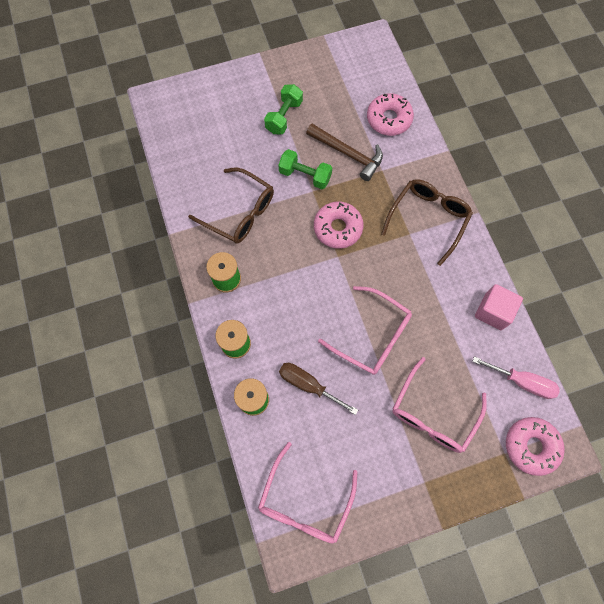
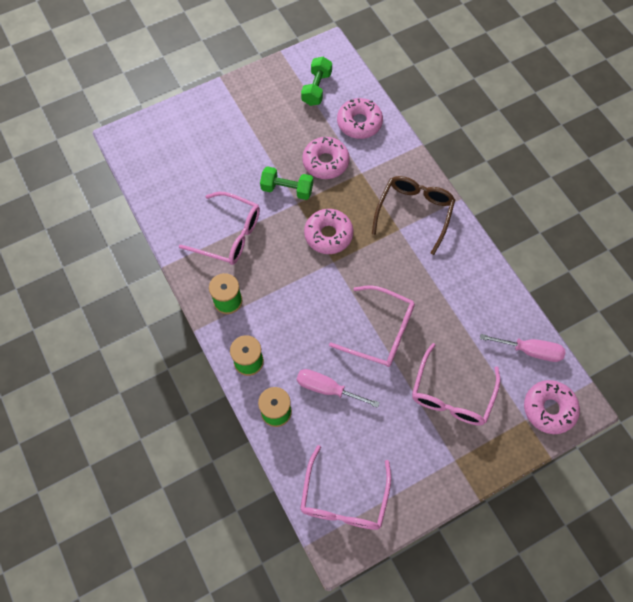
camera: 10 degrees left, 5 degrees down
(240, 212) = (229, 235): brown glasses -> pink glasses
(284, 117) = (256, 135): green dumbbell -> green dumbbell (316, 88)
(308, 385) = (327, 388): brown screwdriver -> pink screwdriver
(348, 154) = (325, 162): brown hammer -> pink donut
(493, 312) = (491, 290): pink cube -> none

